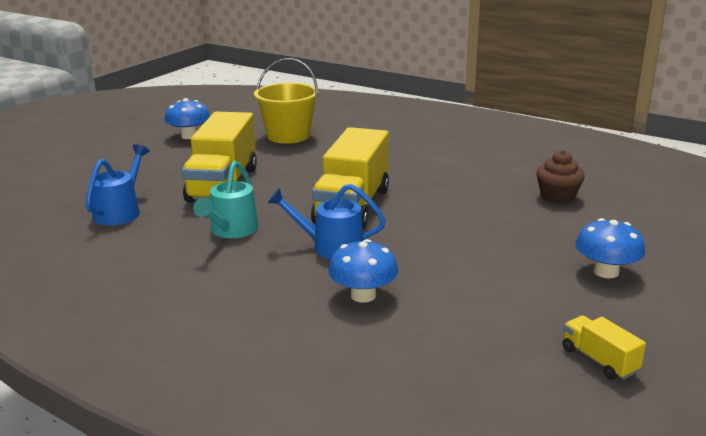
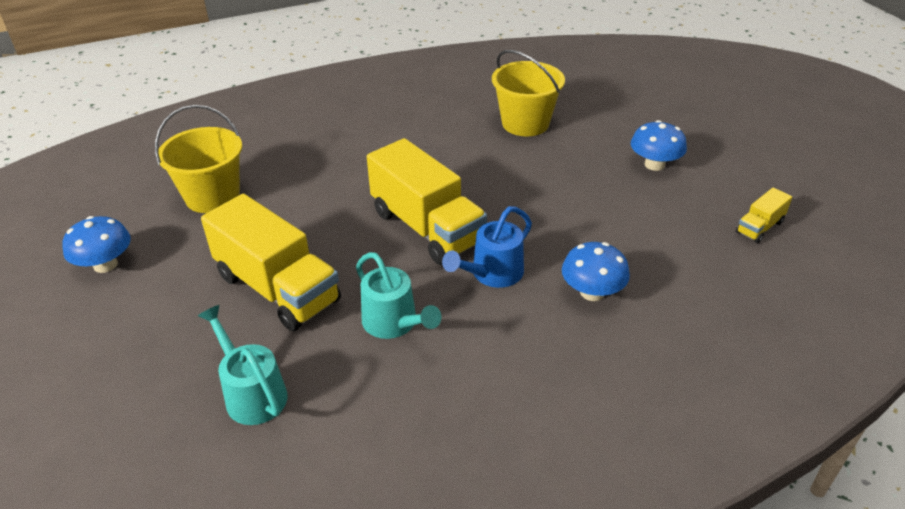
camera: 55 degrees left, 15 degrees up
(120, 211) = (251, 393): blue watering can -> turquoise watering can
(557, 196) = (525, 123): brown cupcake -> yellow bucket
(599, 360) = (759, 227): yellow truck -> yellow truck turned 45 degrees counterclockwise

